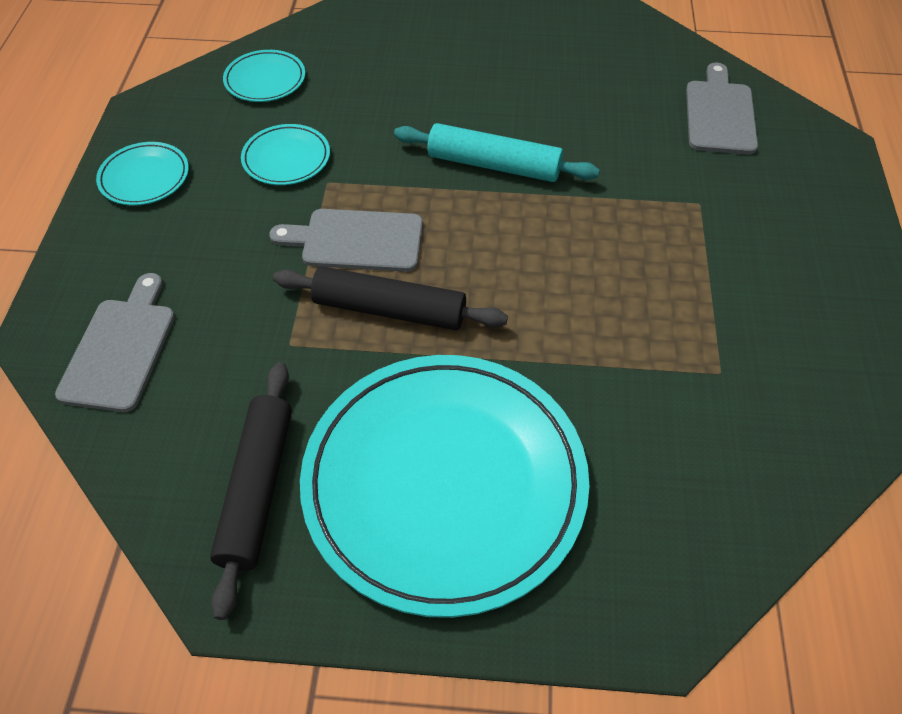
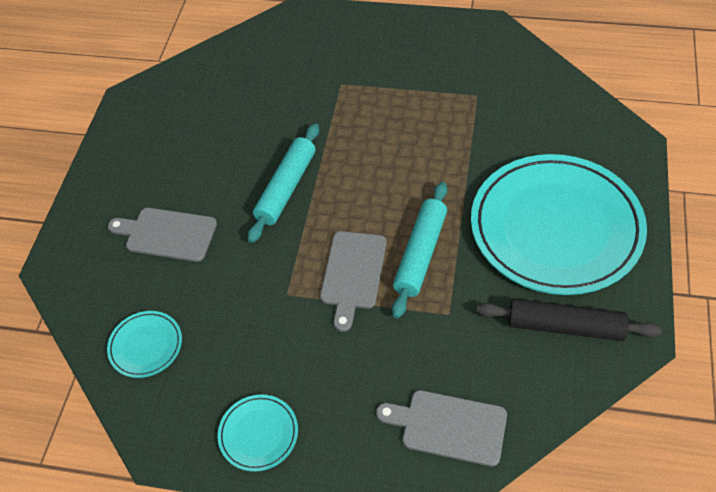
camera: 80 degrees left, 0 degrees up
(286, 158) = (254, 324): turquoise plate -> none
(389, 310) = (421, 254): black rolling pin -> turquoise rolling pin
(719, 114) = (258, 61): grey cutting board -> grey cutting board (167, 234)

